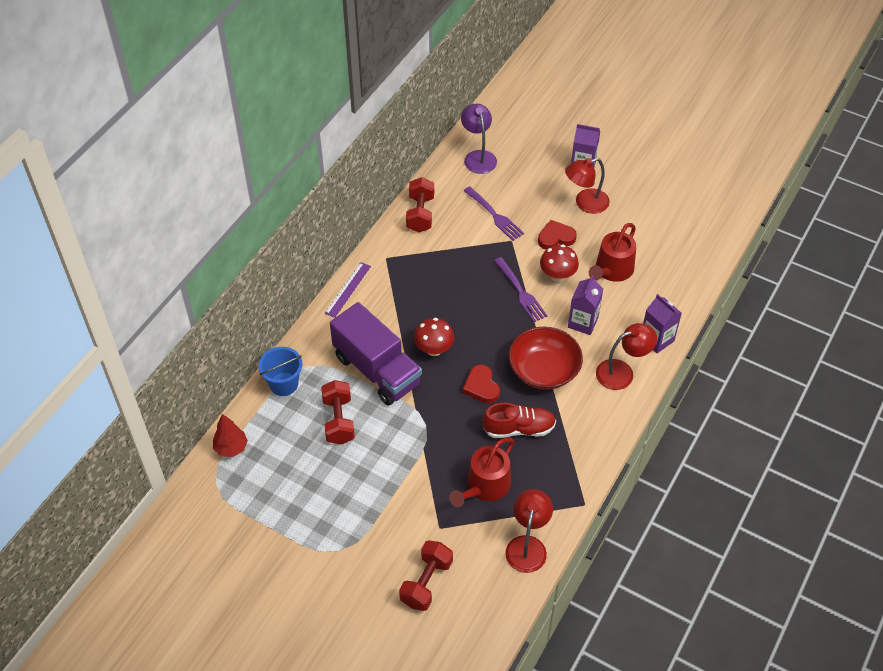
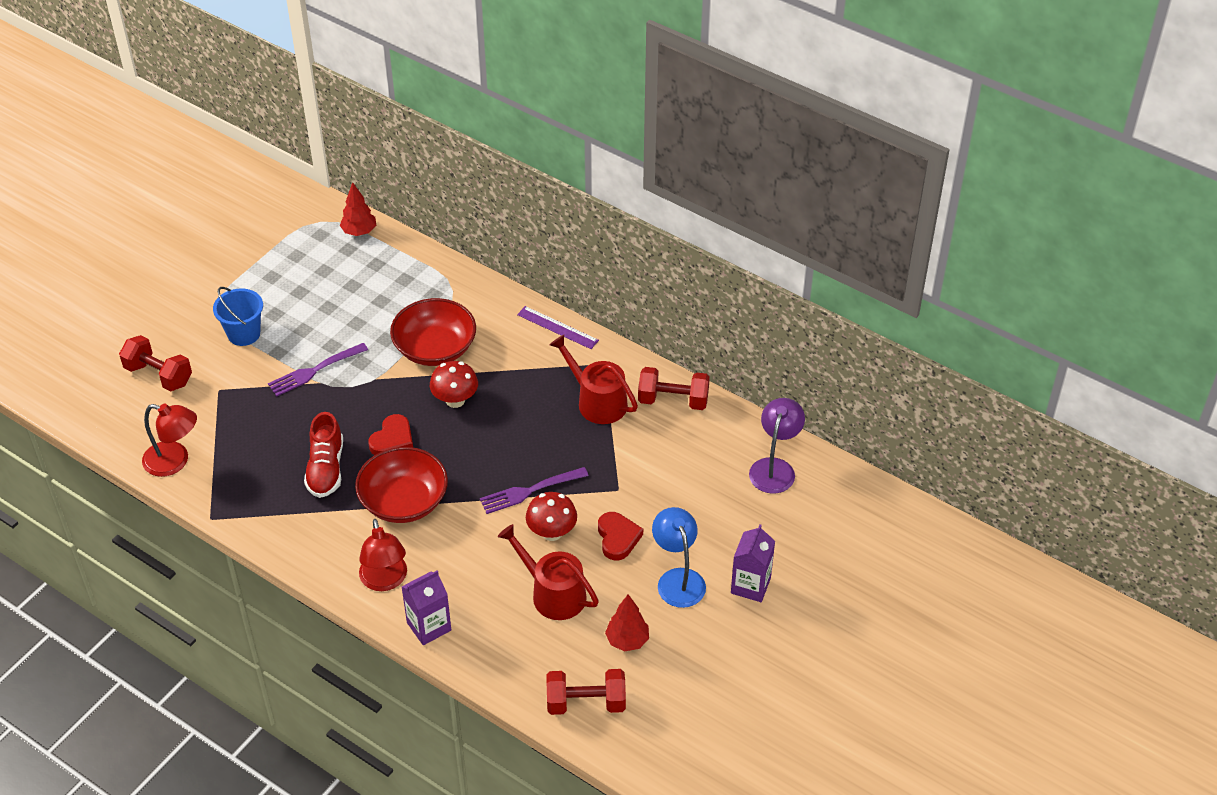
camera: 95 degrees right, 5 degrees down
(284, 384) = (432, 271): blue bucket -> blue bucket (244, 334)
(339, 420) = (374, 314): red dumbbell -> red dumbbell (586, 703)
(377, 370) = (435, 348): purple truck -> red bowl
(478, 156) = (774, 468): purple lamp -> purple lamp turned 60 degrees counterclockwise
(481, 386) = (392, 439): red heart -> red heart turned 135 degrees clockwise
(485, 486) = (258, 432): red watering can -> red watering can (597, 401)
(494, 215) = (665, 475): purple fork -> purple fork (315, 370)
(583, 322) = (470, 550): purple carton -> none
(585, 203) = (678, 579): red lamp -> blue lamp
(642, 227) = (627, 640): none -> red tree

